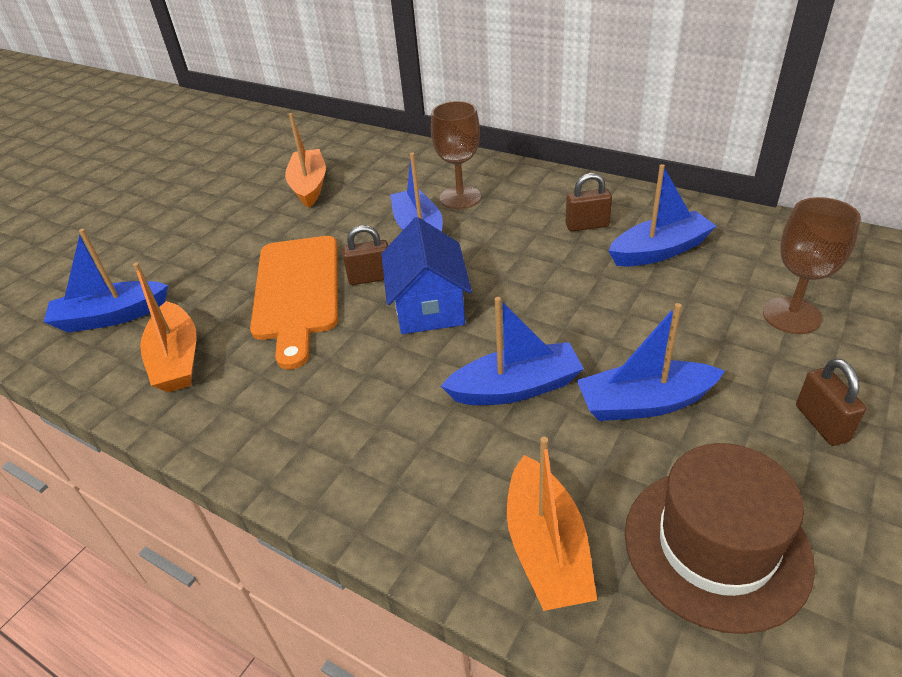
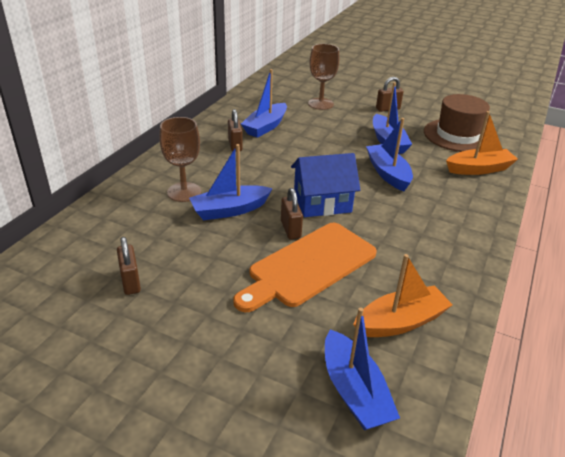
camera: 100 degrees left, 5 degrees down
(297, 292) = (308, 266): orange cutting board -> orange cutting board turned 150 degrees clockwise
(309, 186) = (130, 282): orange boat -> brown padlock
(659, 251) = (265, 127): blue boat -> blue boat turned 120 degrees counterclockwise

